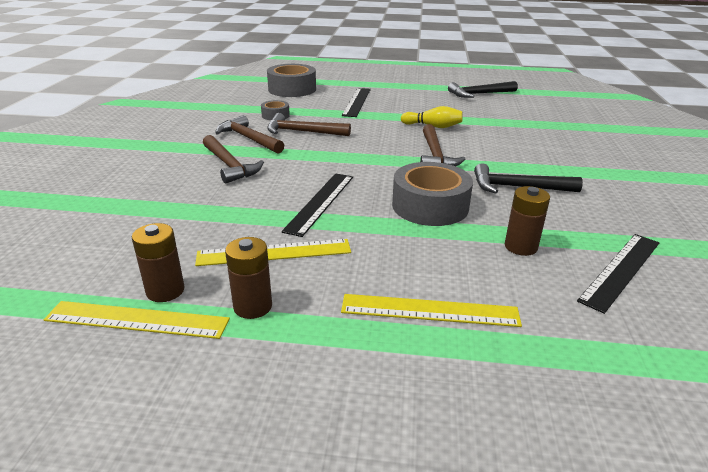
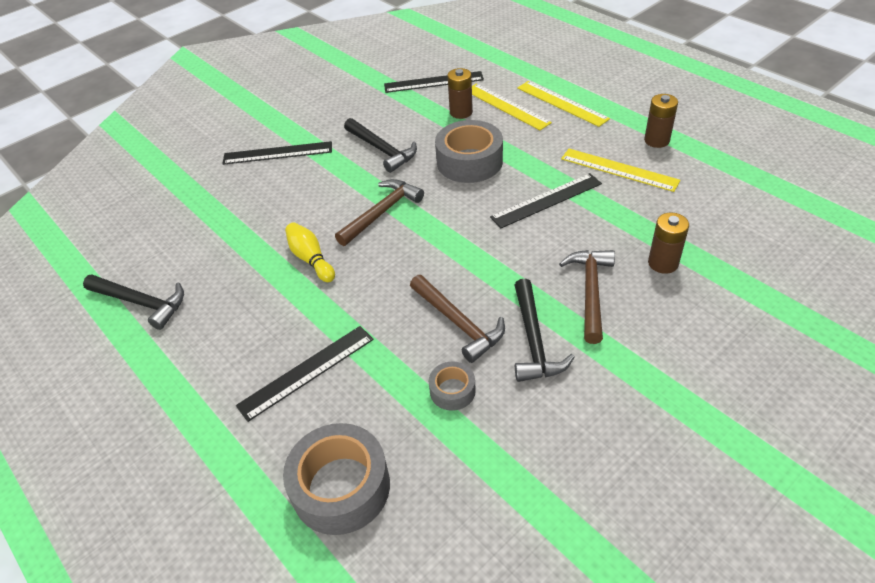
camera: 135 degrees left, 15 degrees up
(137, 320) = (730, 158): yellow ruler -> yellow ruler (506, 106)
(165, 291) = (707, 170): brown battery -> brown battery (663, 263)
(248, 139) = (534, 340): brown hammer -> black hammer
(583, 158) = (277, 153): none -> black ruler

